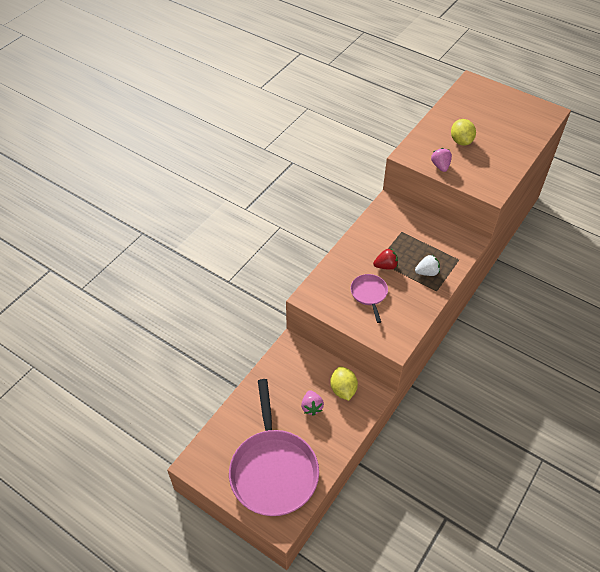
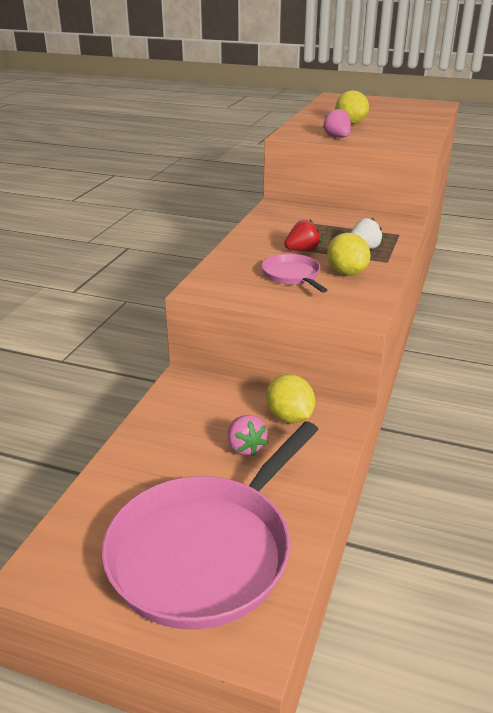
camera: 15 degrees left, 20 degrees down
(273, 470) = (206, 551): pink pan -> pink pan turned 60 degrees clockwise
(404, 298) = (346, 273): none -> yellow lemon

